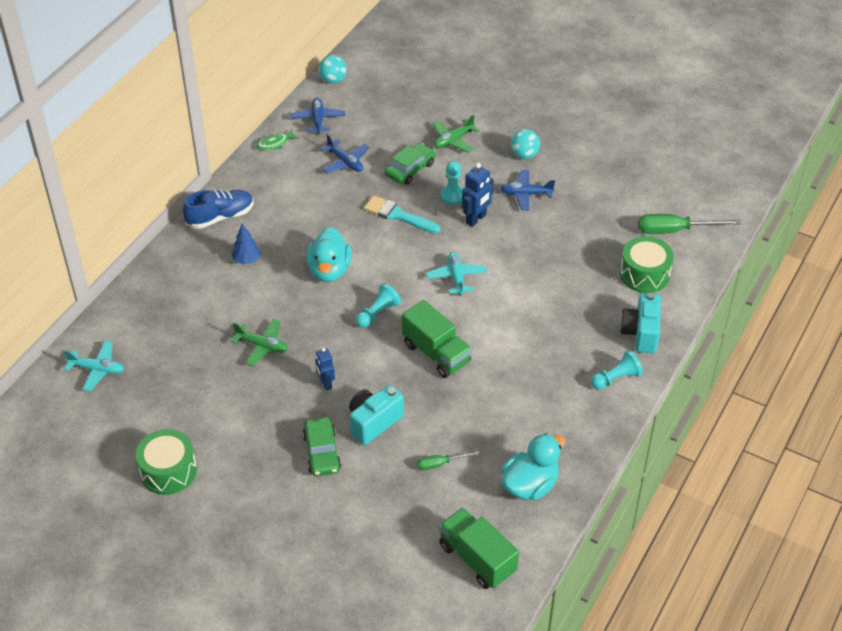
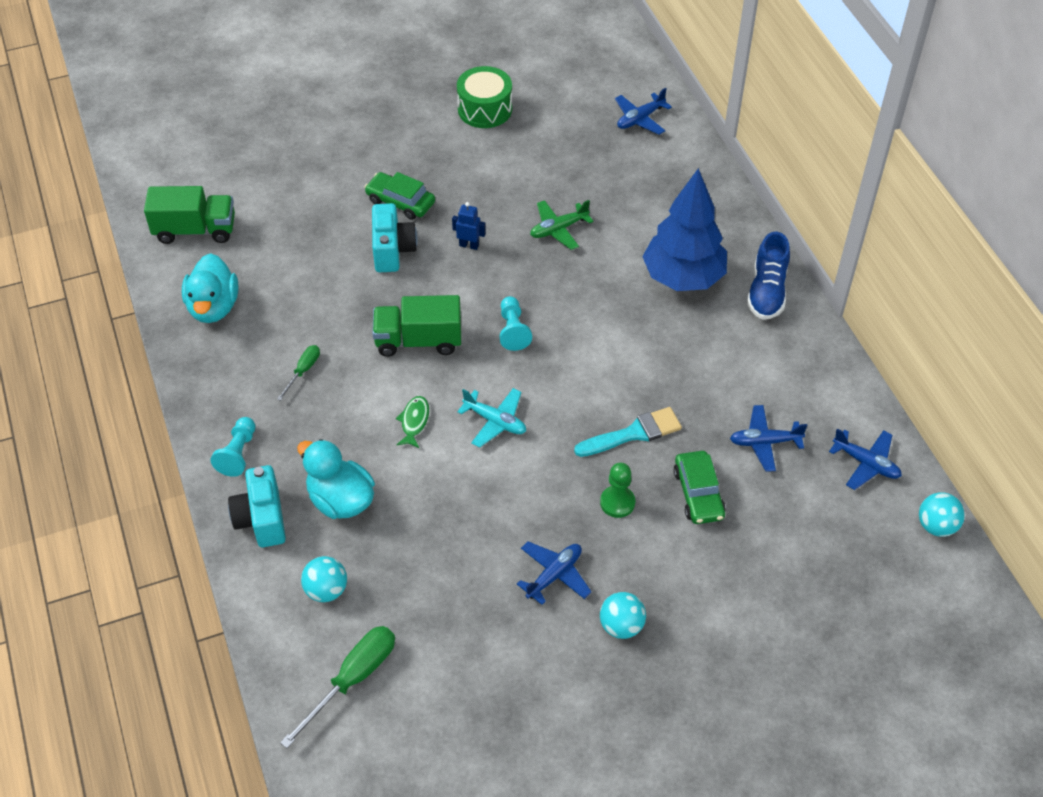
camera: 130 degrees right, 5 degrees up
(97, 369) = (640, 119): turquoise plane -> blue plane
(246, 260) = (683, 277): blue tree -> blue tree, size x2.38
(275, 143) = (853, 399): green fish -> green fish (414, 421)
(329, 270) = (607, 329): turquoise duck -> turquoise duck (340, 500)
(440, 464) = (302, 265): green screwdriver -> green screwdriver (303, 371)
(452, 196) = (617, 502): turquoise pawn -> green pawn
(453, 140) = (713, 571): green plane -> none
(476, 219) = (561, 498): blue robot -> none
(641, 333) = (262, 519): turquoise camera -> turquoise camera turned 150 degrees counterclockwise
(644, 274) = (326, 590): green drum -> turquoise ball

